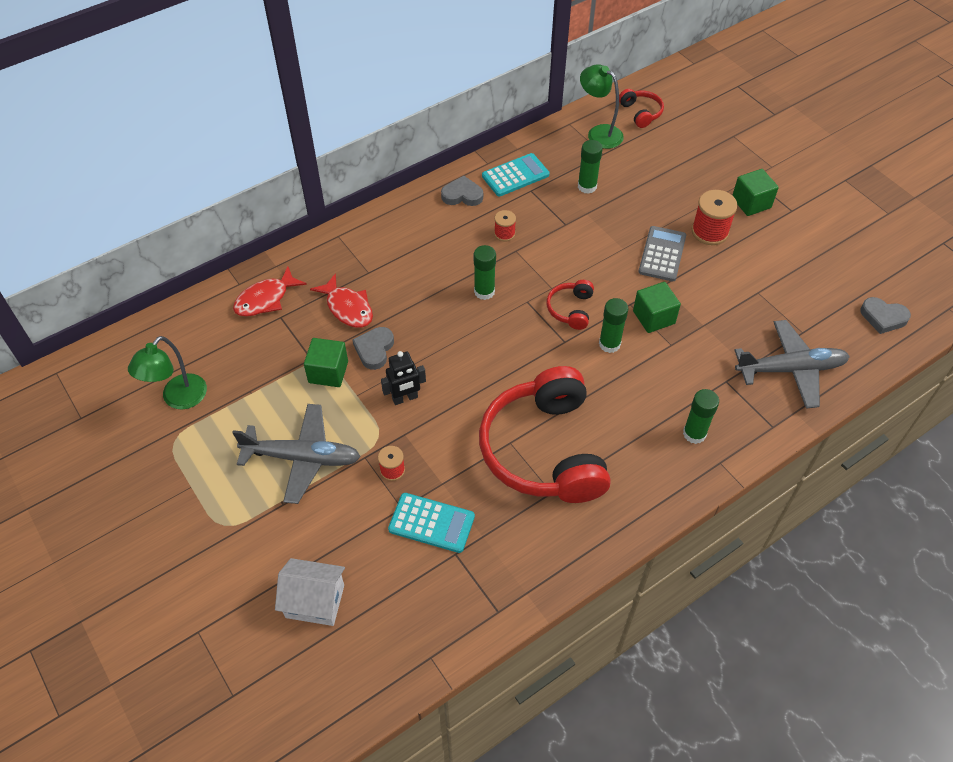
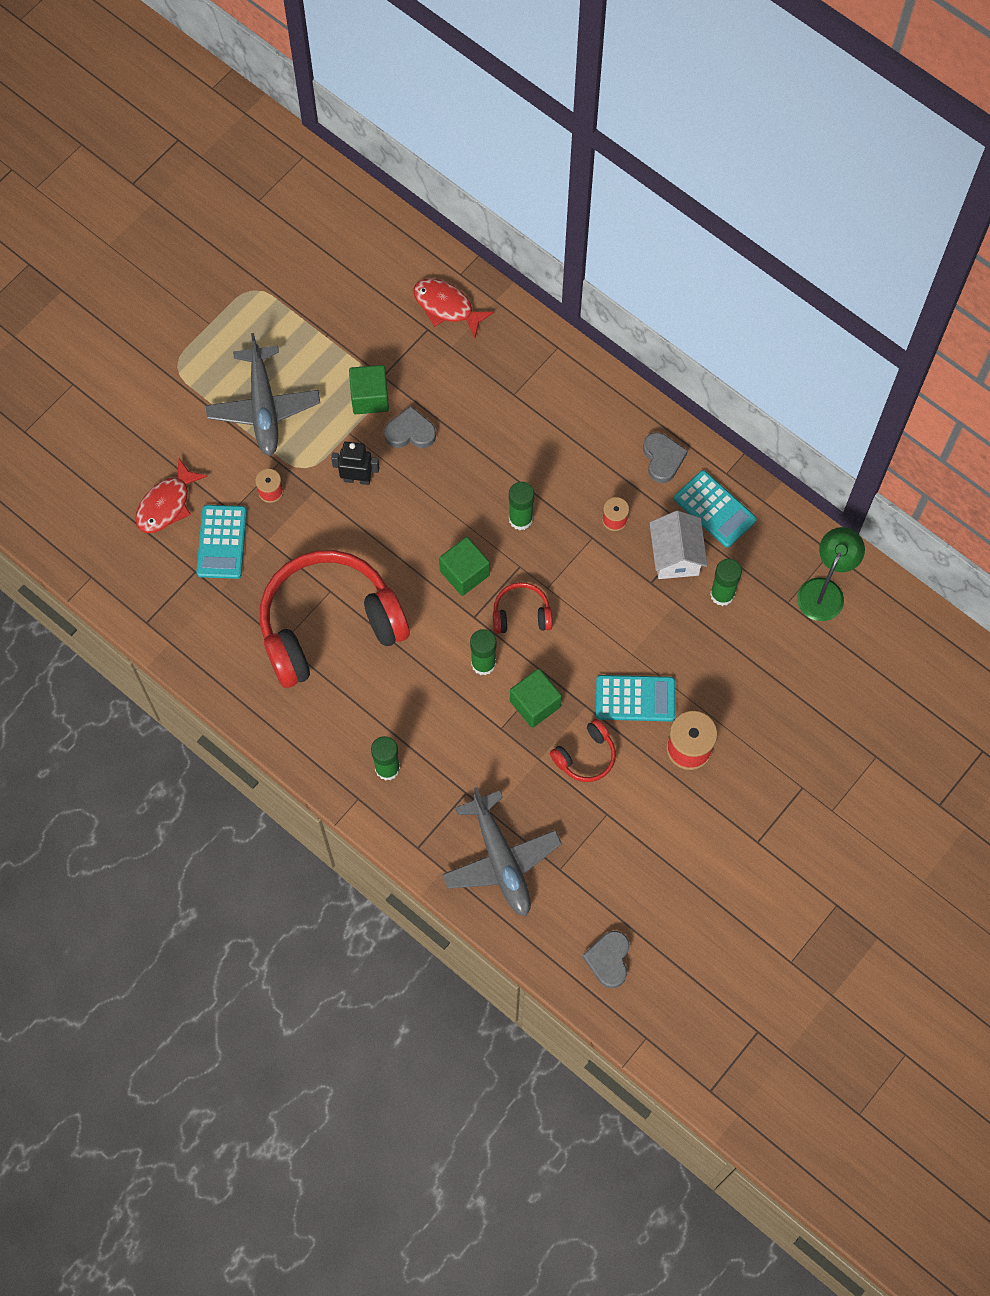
camera: 75 degrees right, 15 degrees up
(178, 399) = (301, 275): green lamp -> none
(315, 601) = (121, 467): white house -> white house (675, 556)
(347, 308) = (458, 389): red fish -> red fish (167, 504)
(405, 398) = (357, 479): black robot -> black robot turned 135 degrees clockwise
(640, 113) = (881, 634): red headphones -> red headphones (585, 756)
(662, 254) = (635, 698): grey calculator -> turquoise calculator
(751, 203) = (755, 791): green cube -> green cube (464, 573)

